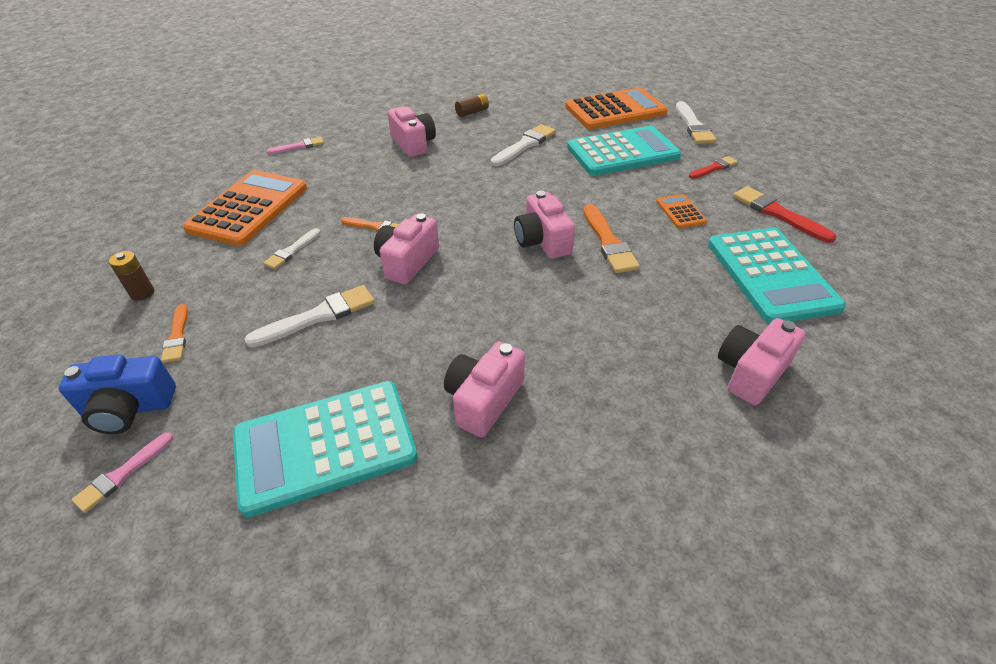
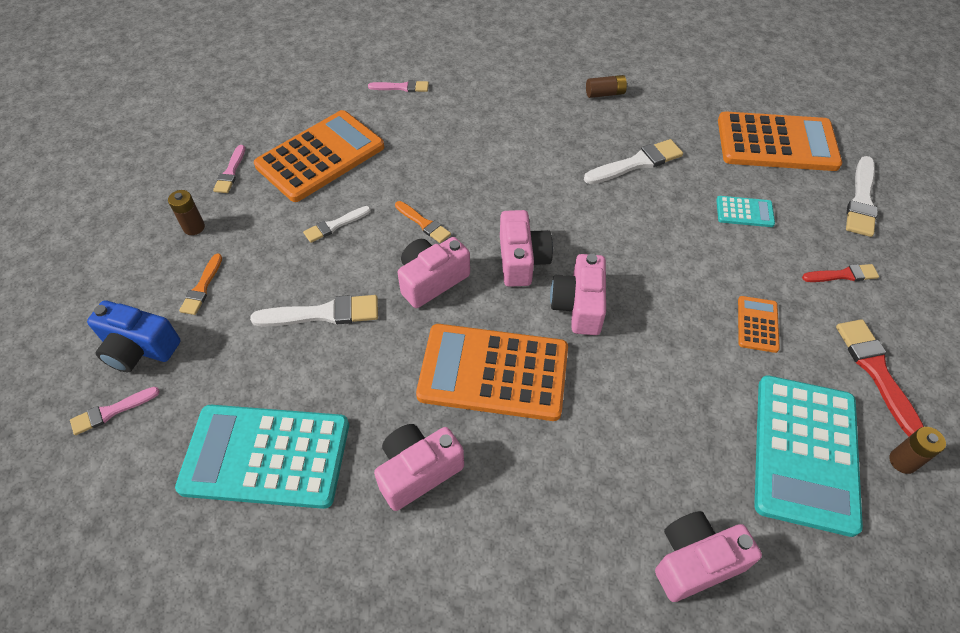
camera: 25 degrees right, 10 degrees up
(161, 242) = (230, 172): none -> pink brush
(413, 144) = (517, 121): pink camera -> pink camera (521, 260)
(503, 306) = (493, 372): none -> orange calculator
(608, 242) = (648, 335): orange brush -> none
(622, 152) = (744, 212): turquoise calculator -> turquoise calculator, size x0.45
(835, 257) = (902, 461): none -> brown battery

